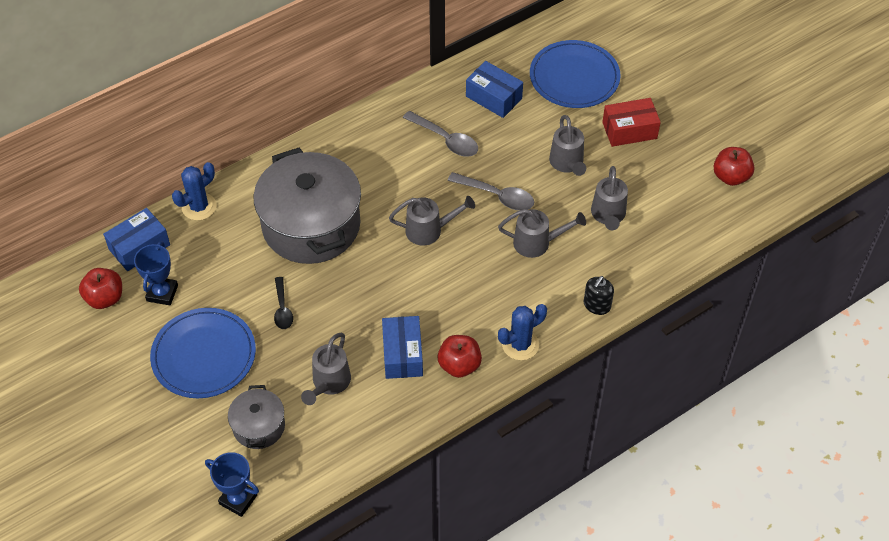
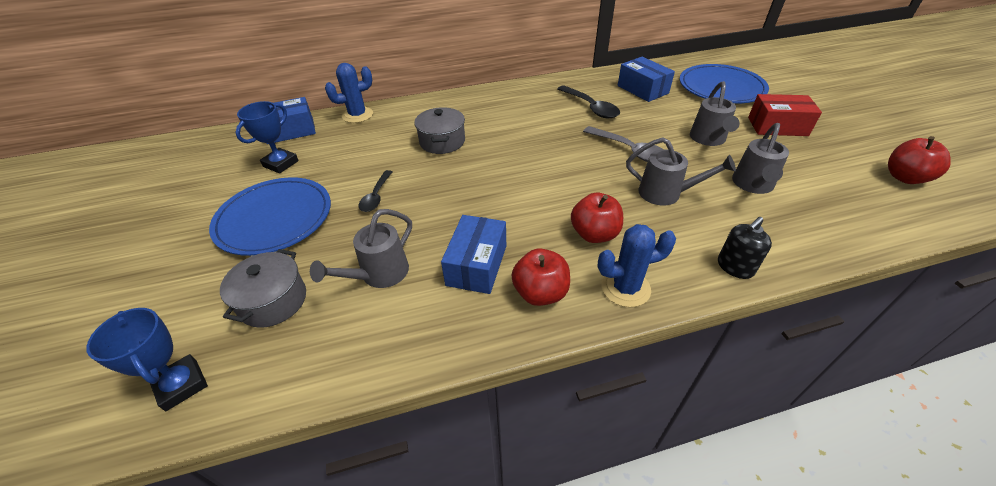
camera: 20 degrees right, 10 degrees down
(105, 298) = (232, 158): red apple -> red apple (594, 234)
(311, 225) = (442, 142): grey pot -> grey pot, size x0.48
(429, 230) = (552, 164): grey watering can -> none
(446, 140) = (591, 107): grey spoon -> black spoon

